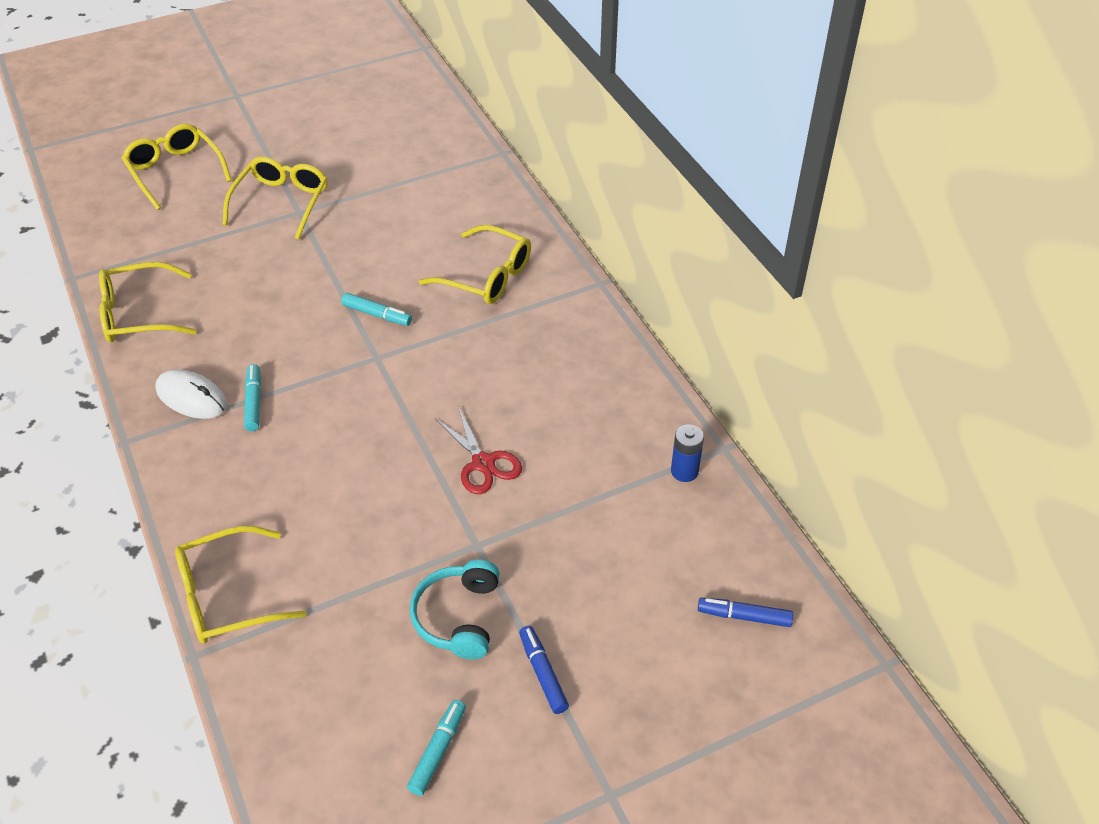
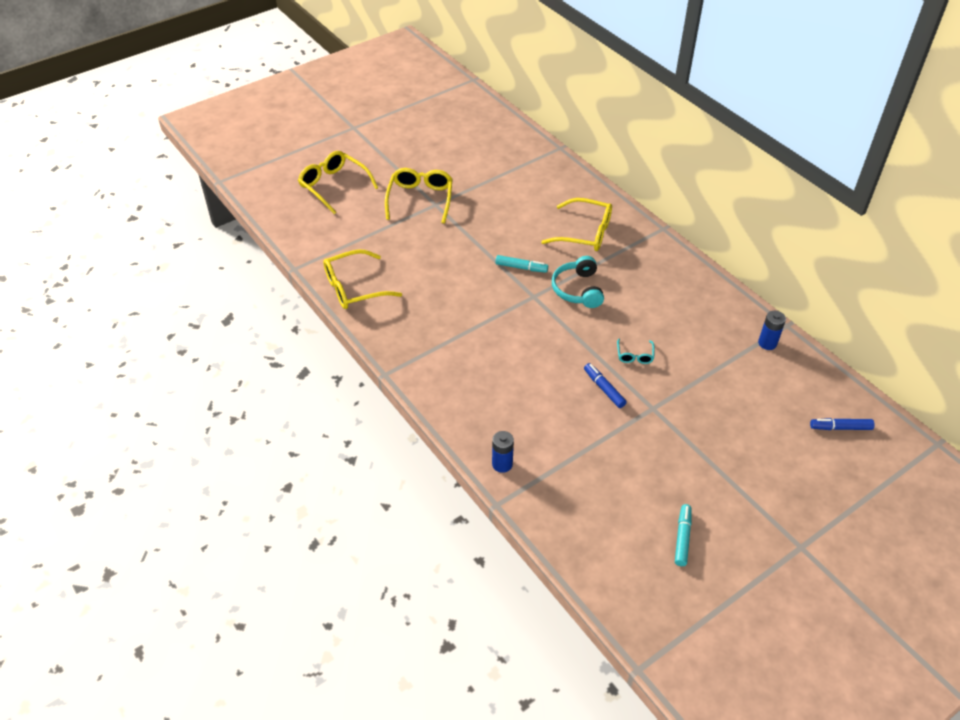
camera: 10 degrees left, 0 degrees up
(192, 397) = (418, 339): white mouse -> none
(227, 596) = (502, 464): yellow glasses -> blue battery
(254, 402) = (462, 336): turquoise marker -> none
(458, 617) = (660, 454): turquoise headphones -> turquoise headphones (578, 289)
(483, 463) = (634, 356): red scissors -> turquoise glasses
(543, 673) = (729, 481): blue marker -> blue marker (604, 389)

